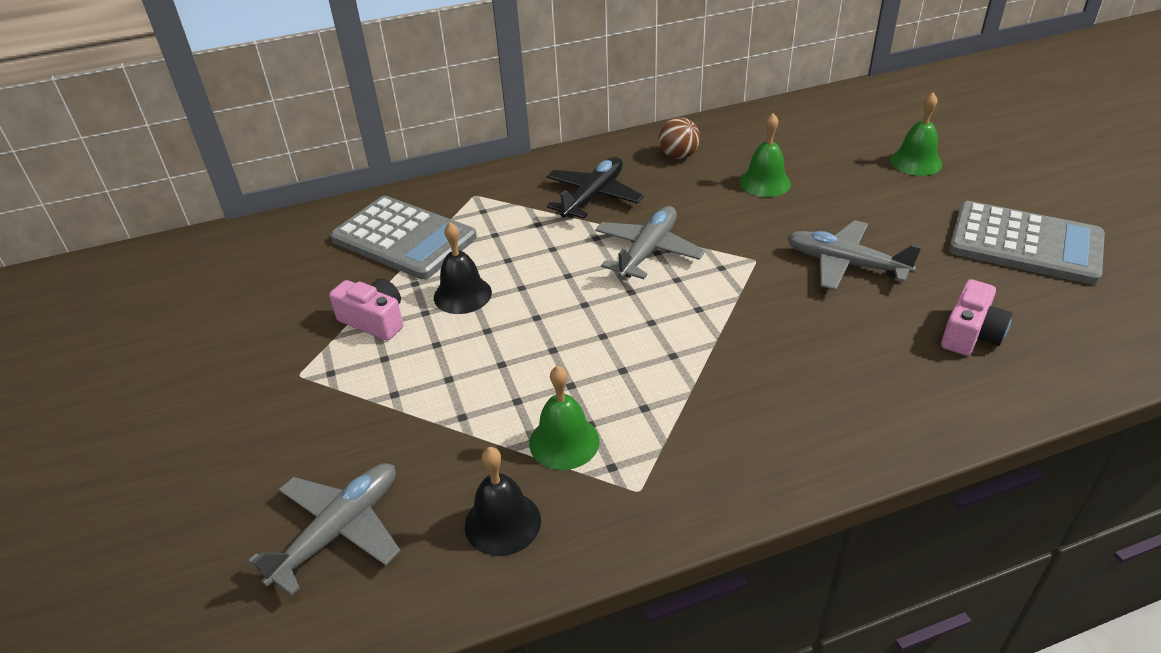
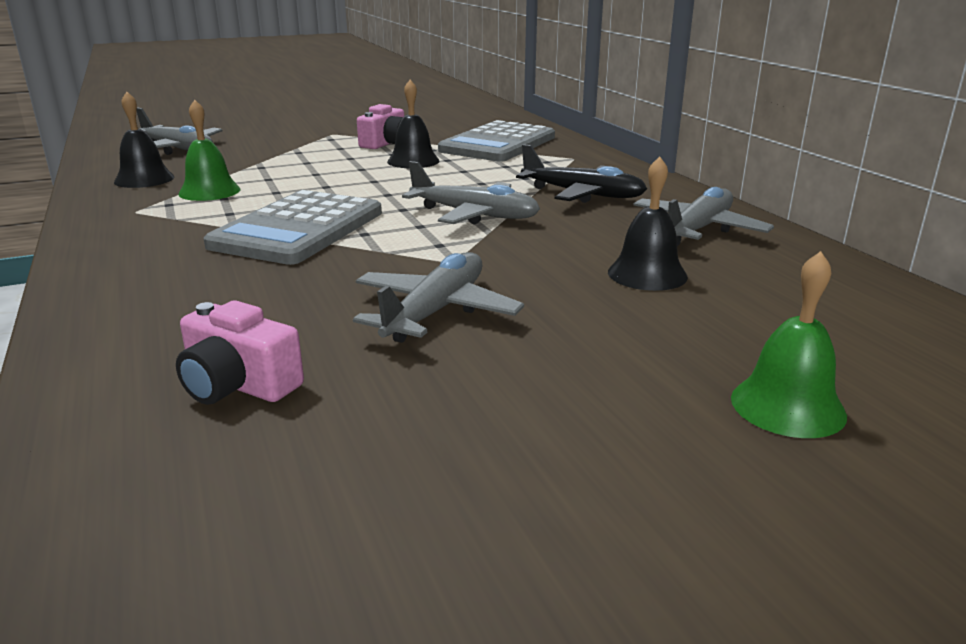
camera: 85 degrees right, 15 degrees down
(678, 156) = (698, 230): brown ball -> grey plane
(765, 183) = (647, 274): green bell -> black bell
(1025, 244) = (484, 492): grey calculator -> grey calculator (298, 229)

